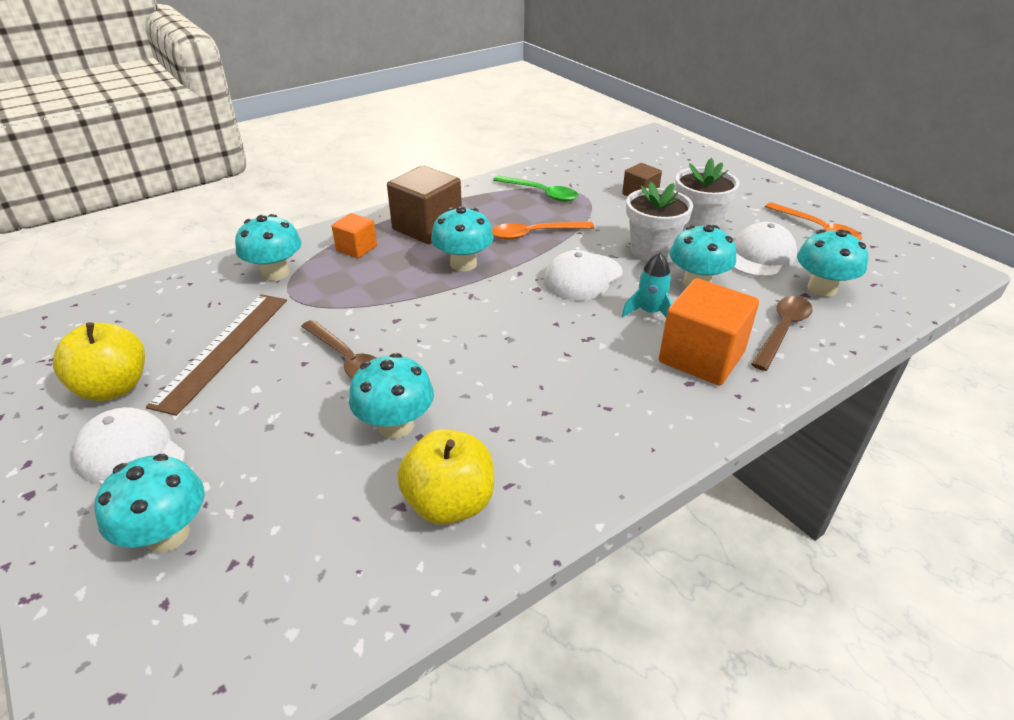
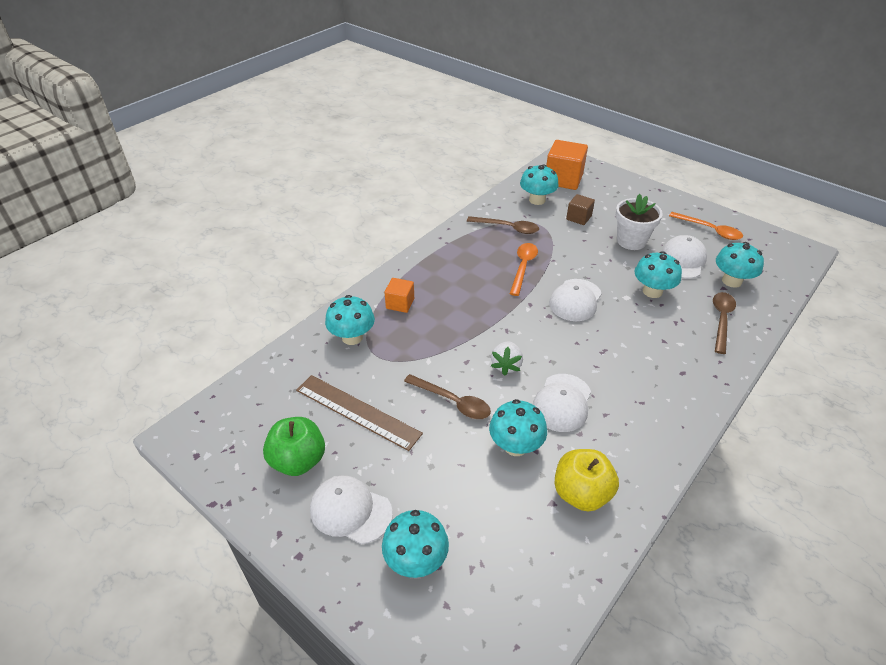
camera: 15 degrees left, 5 degrees up
(114, 388) = (298, 460): yellow apple -> green apple
(223, 349) = (357, 412): brown ruler -> brown ruler turned 60 degrees counterclockwise
(427, 228) = (441, 275): brown cube -> none
(444, 332) = (506, 365): none -> white strawberry
(463, 264) = (486, 303): turquoise mushroom -> turquoise mushroom (537, 200)
(492, 387) = (562, 403): none -> white cap
(535, 234) = (523, 267): orange spoon -> orange spoon turned 135 degrees clockwise
(541, 193) = (507, 228): green spoon -> brown spoon
(650, 312) = (633, 321): turquoise rocket -> none
(652, 250) = (610, 268): white flower pot -> none
(701, 357) = (681, 351): orange cube -> orange cube (563, 179)

